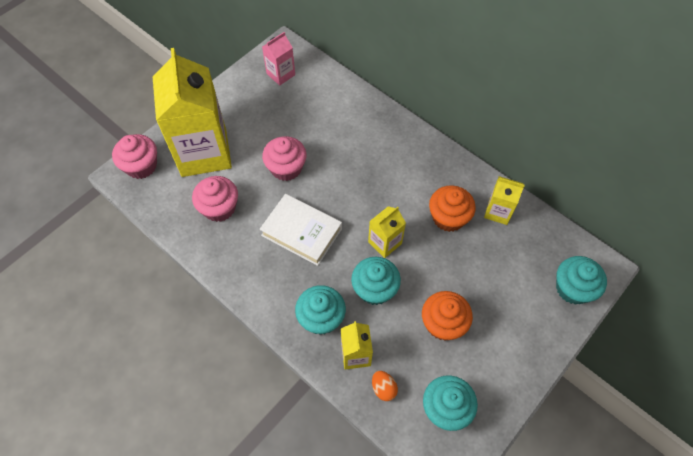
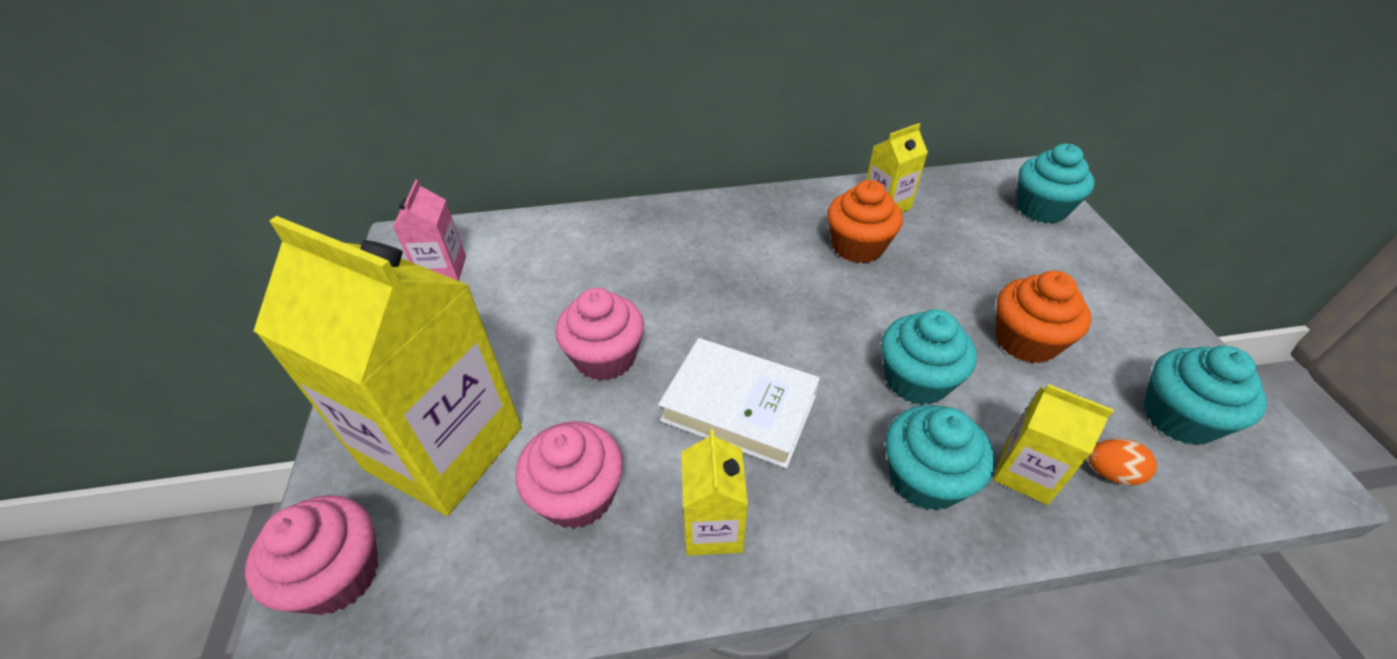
camera: 50 degrees left, 15 degrees down
(301, 232) = (739, 407): white book -> white book turned 45 degrees clockwise
(385, 243) = (844, 325): yellow carton -> yellow carton (713, 527)

